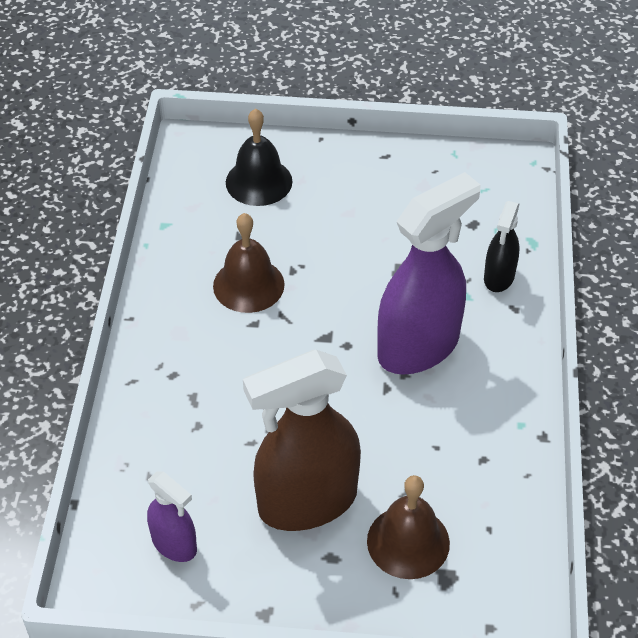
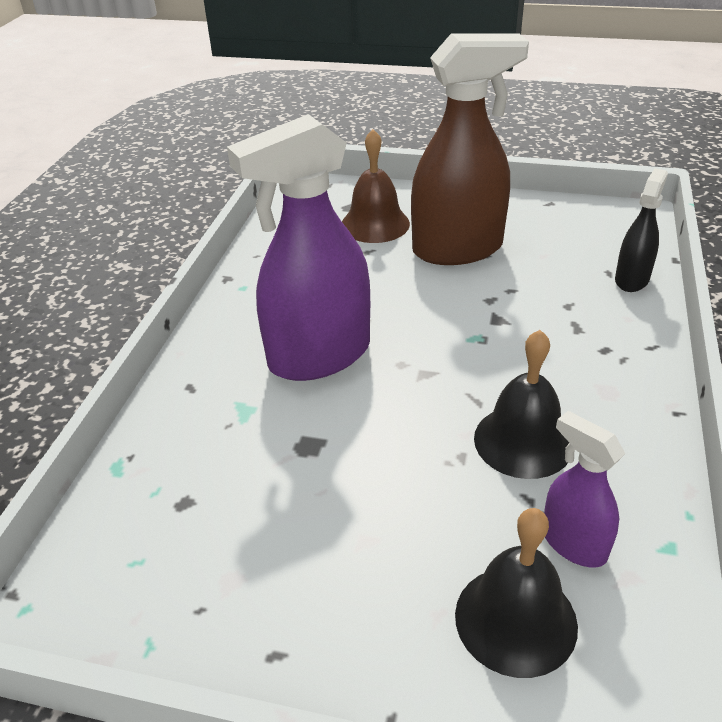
camera: 170 degrees left, 10 degrees down
(174, 544) = (574, 232): purple spray bottle -> purple spray bottle (573, 543)
(248, 285) = (523, 441): brown bell -> black bell
(499, 277) = (188, 424): black spray bottle -> black spray bottle (632, 279)

